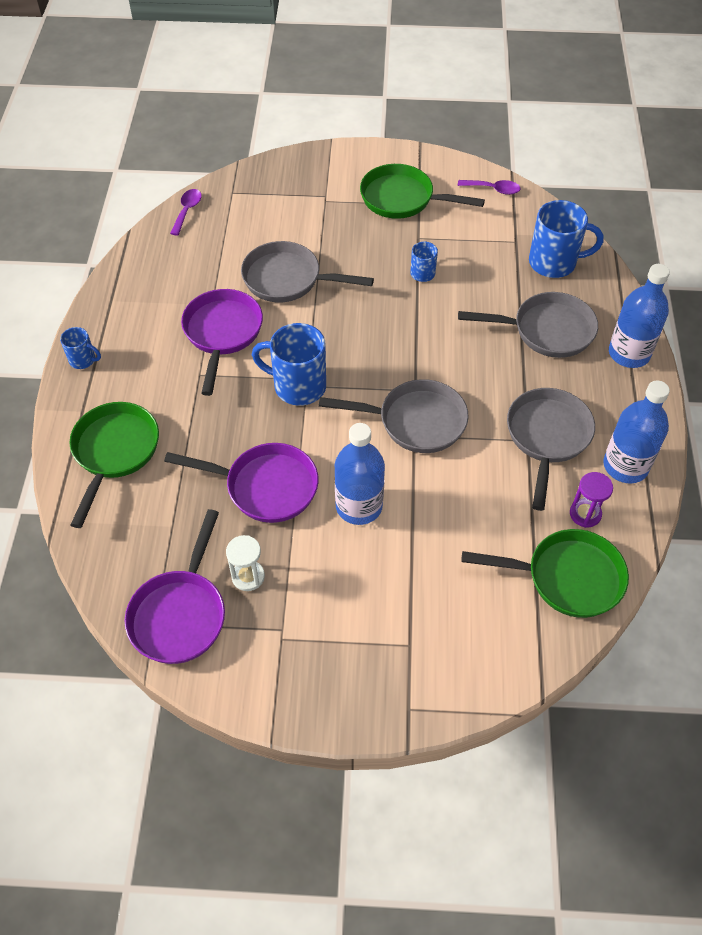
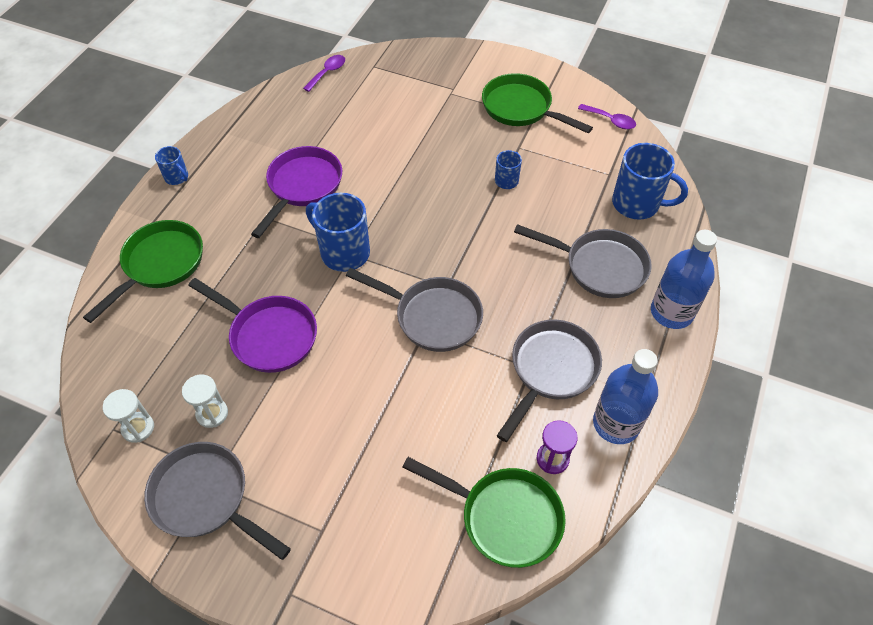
camera: 20 degrees right, 0 degrees up
(180, 614) = (138, 428): purple pan -> white hourglass
(288, 279) = (383, 154): grey pan -> grey pan (206, 498)
(359, 506) = (342, 380): blue bottle -> none

